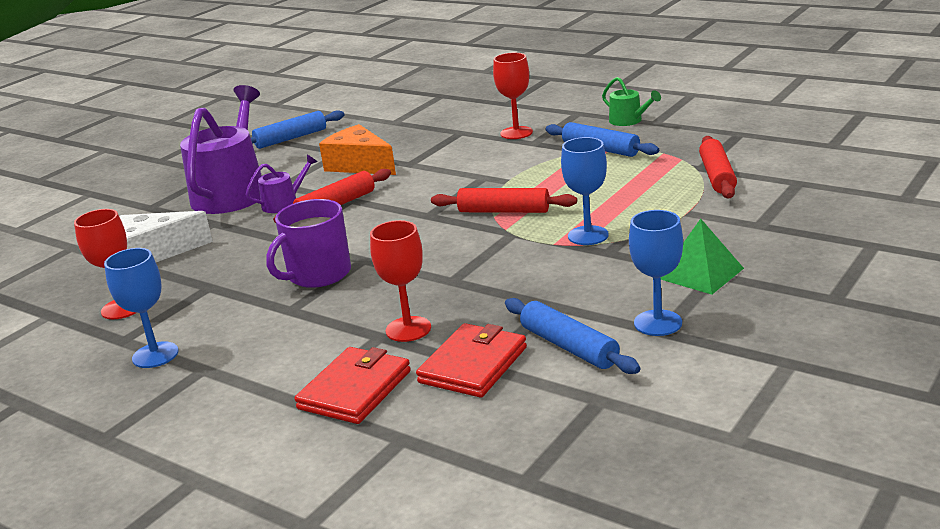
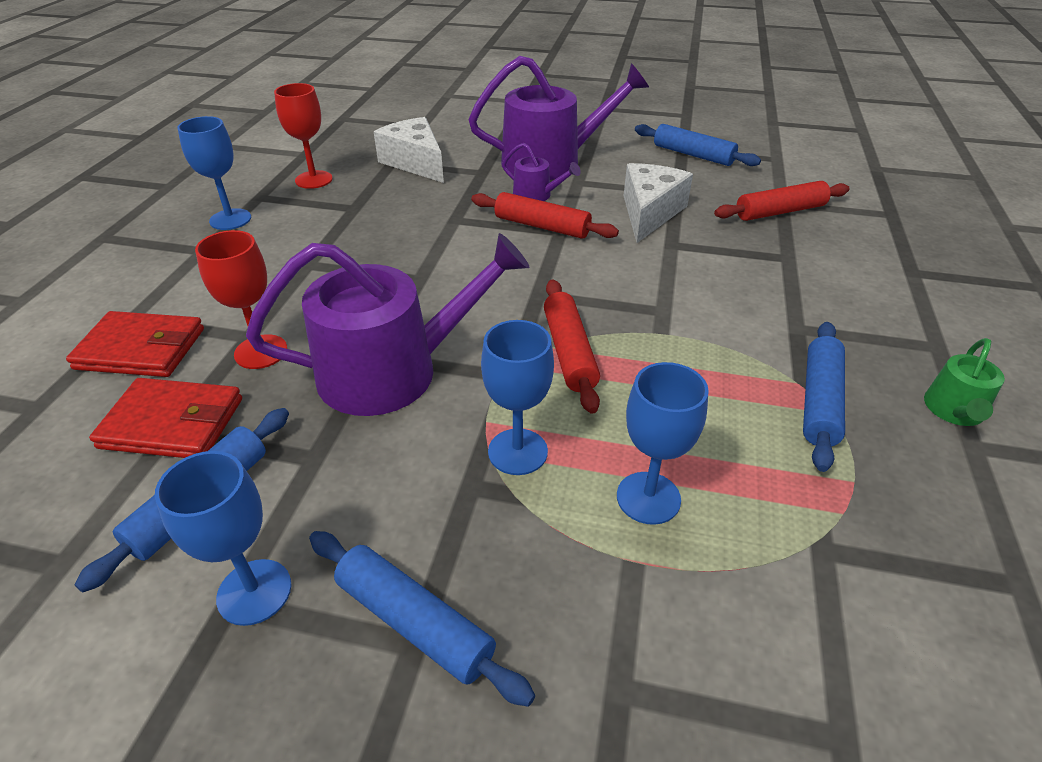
camera: 65 degrees right, 15 degrees up
(318, 274) = (382, 259): purple mug -> none
(359, 165) = (649, 213): orange cheese -> white cheese
(476, 274) = (393, 371): none -> purple watering can
(516, 133) = (819, 304): red goblet -> none
(646, 203) = (648, 498): none -> blue goblet
(701, 273) = (414, 622): green pyramid -> blue rolling pin
(717, 176) = (799, 580): red rolling pin -> red rolling pin (780, 211)

